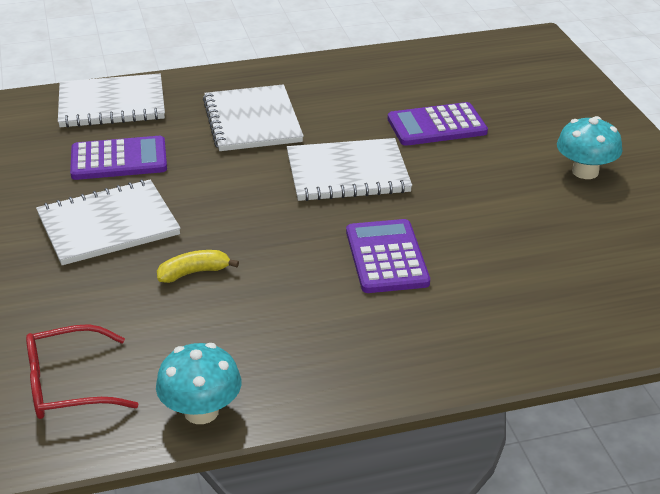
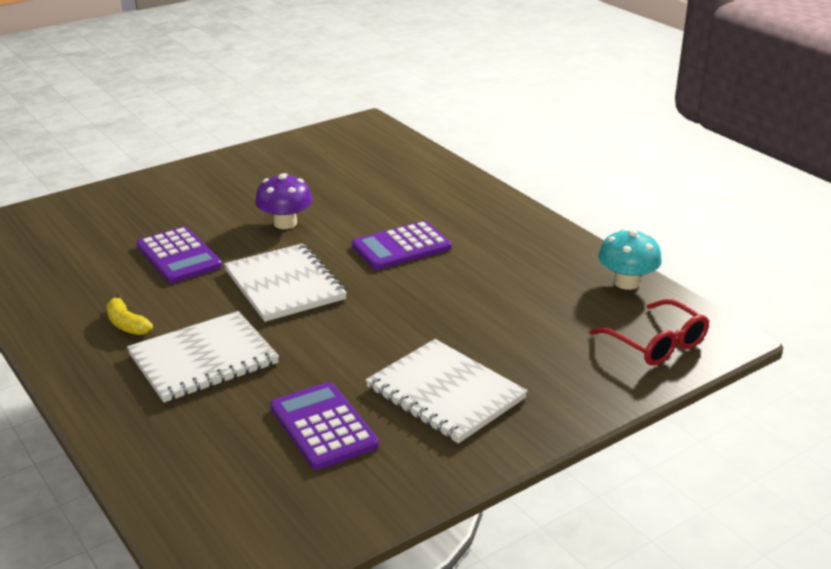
camera: 110 degrees left, 5 degrees down
(112, 104) = (194, 476): white notebook -> none
(194, 272) = (482, 326): yellow banana -> yellow banana (126, 324)
(480, 192) = (285, 223): none -> purple mushroom
(585, 172) = (234, 187): turquoise mushroom -> none

